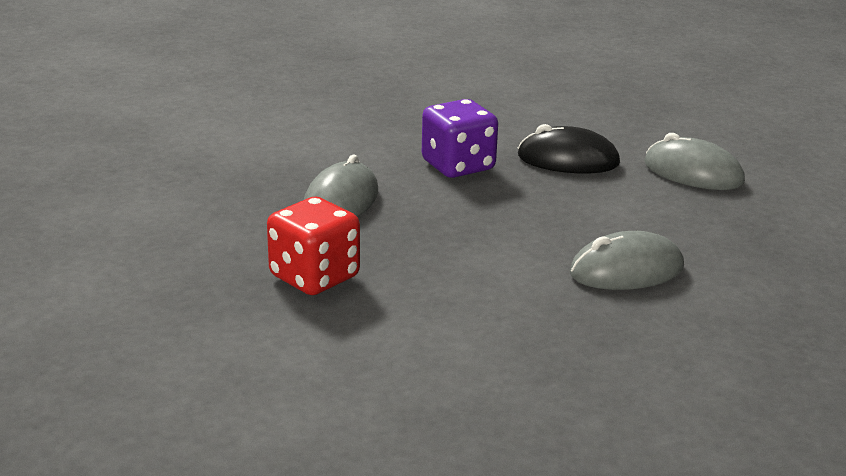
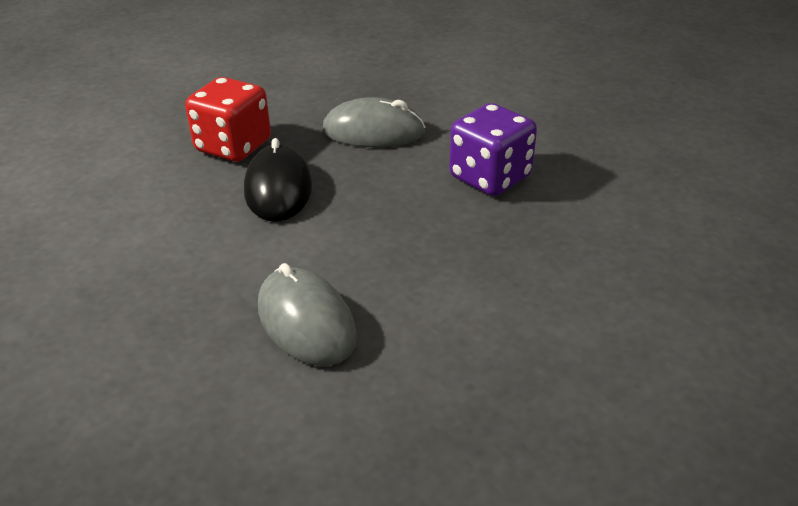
camera: 75 degrees right, 10 degrees up
(568, 160) = (561, 246): black mouse -> black mouse (278, 189)
(693, 173) = (605, 355): grey mouse -> none

